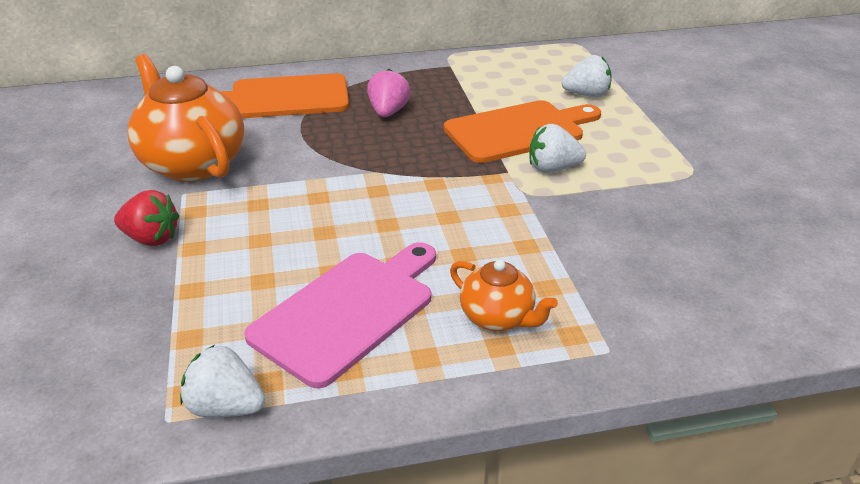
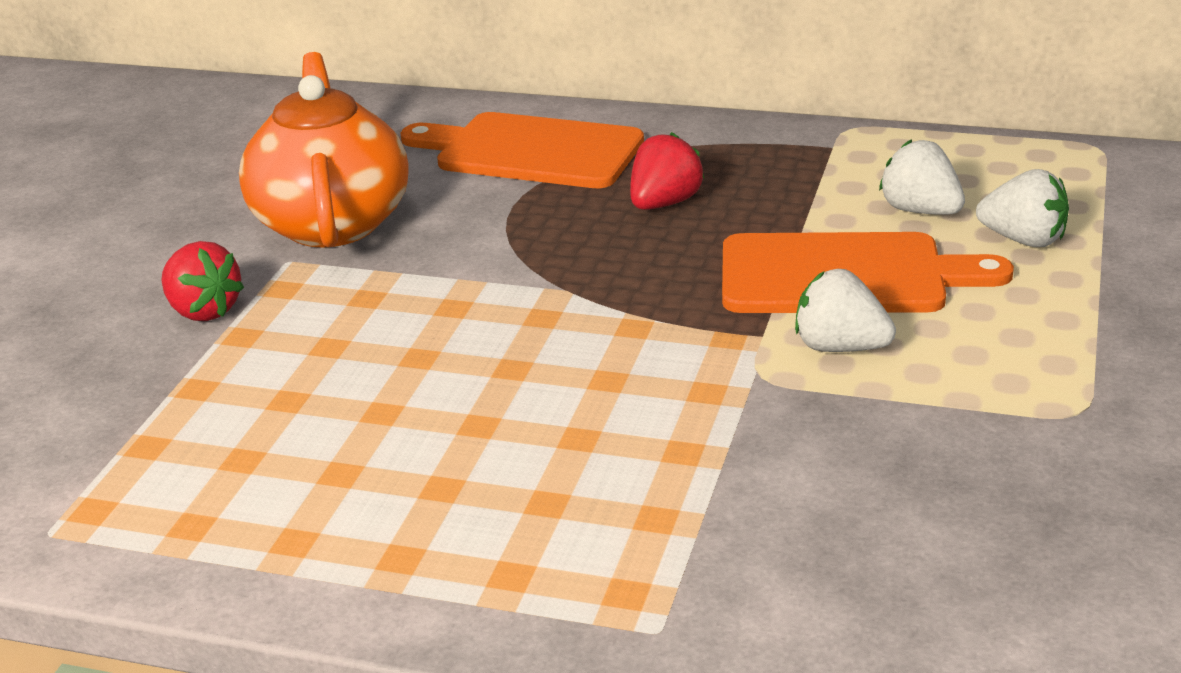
camera: 30 degrees right, 5 degrees down
(226, 407) = (120, 539): white strawberry -> white strawberry (920, 211)
(348, 311) = (356, 470): pink cutting board -> none
(388, 112) = (664, 204): pink strawberry -> red strawberry
(498, 318) = (544, 538): orange teapot -> none

